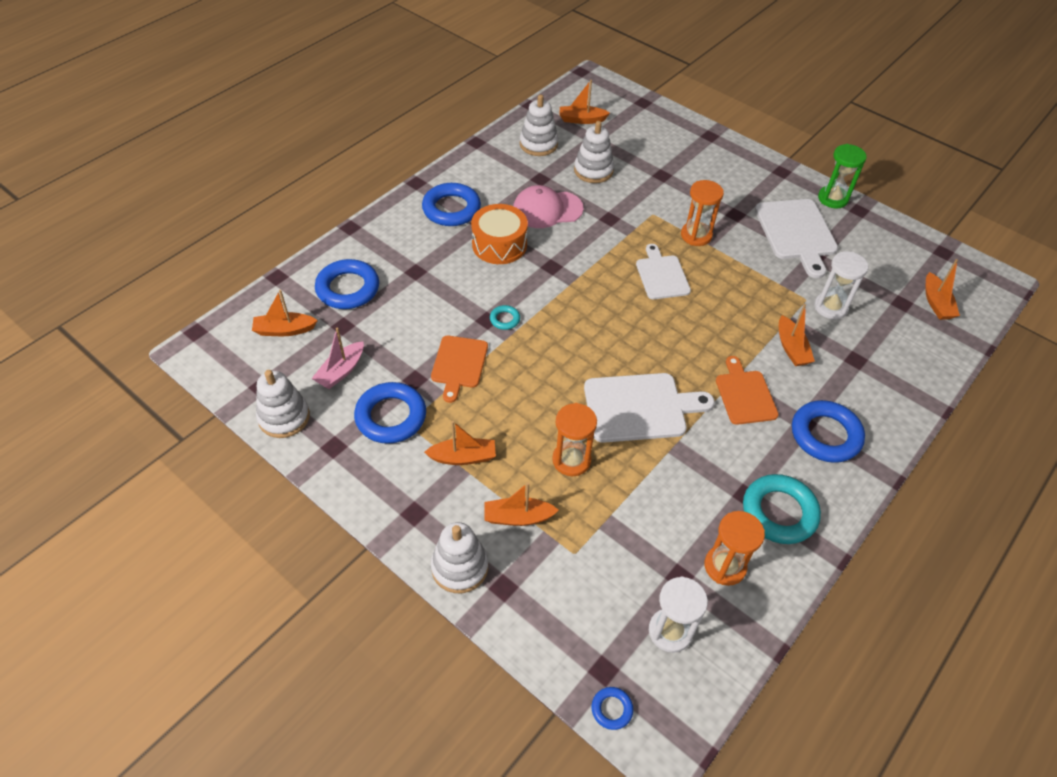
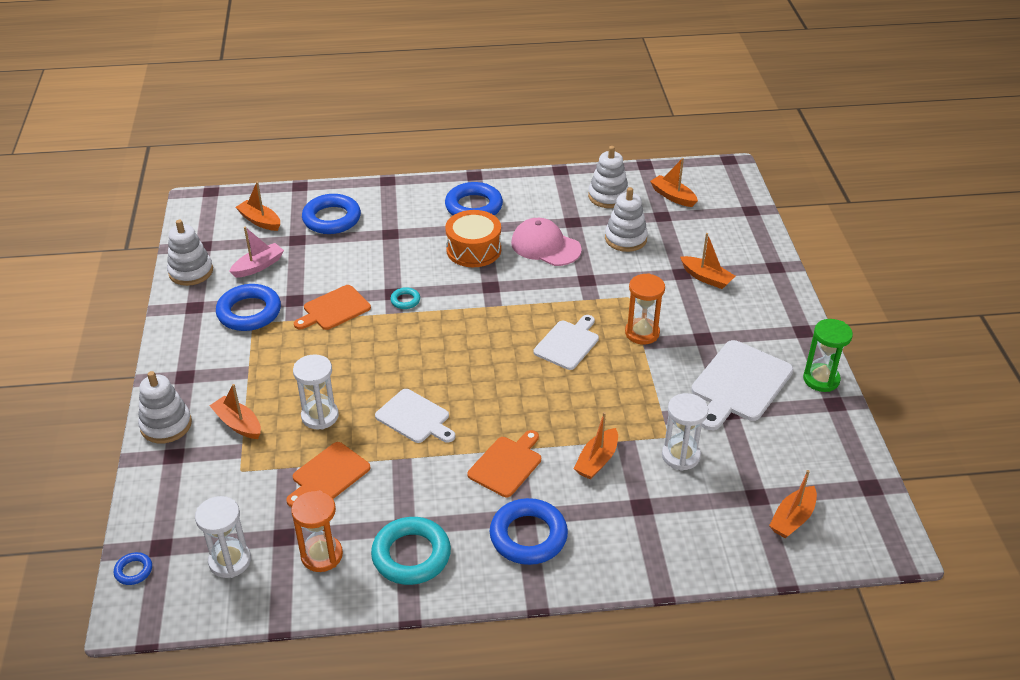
camera: 45 degrees right, 10 degrees down
(341, 371) = (258, 266): pink boat -> pink boat turned 150 degrees clockwise
(463, 457) = (257, 365): orange boat -> orange boat (706, 278)
(571, 460) = (320, 416): orange hourglass -> white hourglass
(640, 407) = (415, 418): white cutting board -> white cutting board, size x0.65
(643, 501) = (328, 475): none -> orange cutting board

